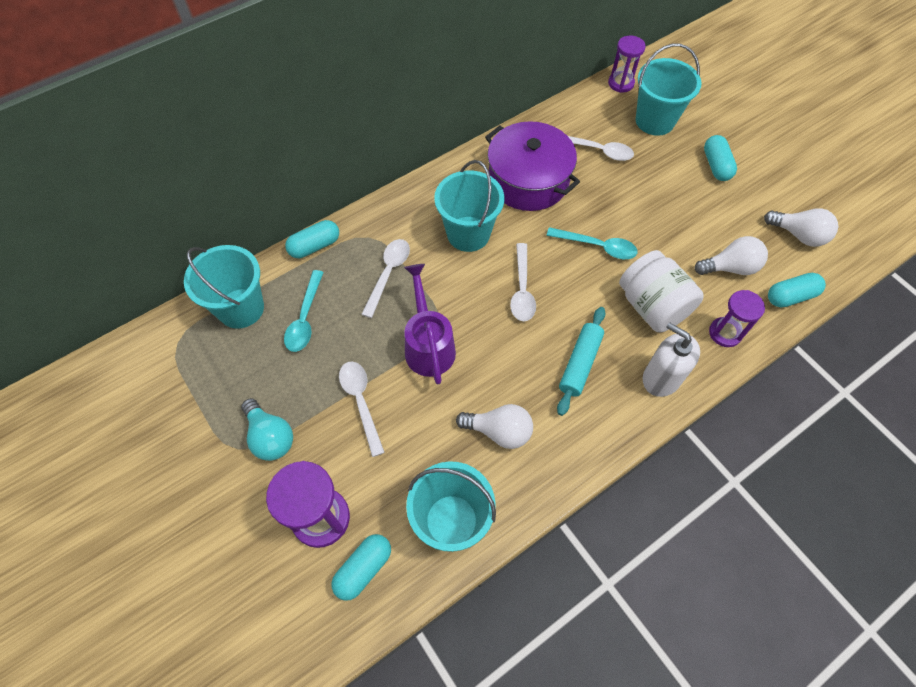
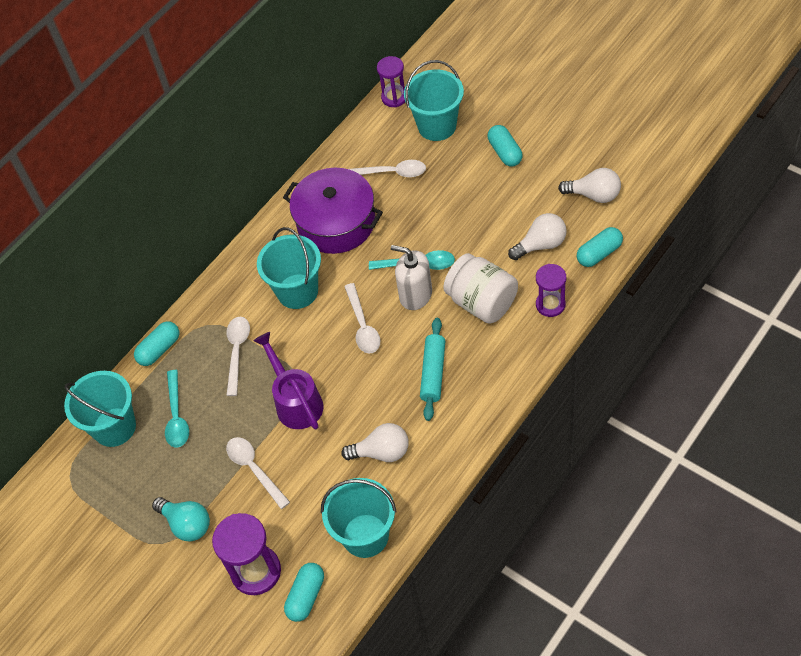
camera: 10 degrees left, 5 degrees down
(661, 378) = (506, 361): white soap dispenser -> white soap dispenser (415, 295)

